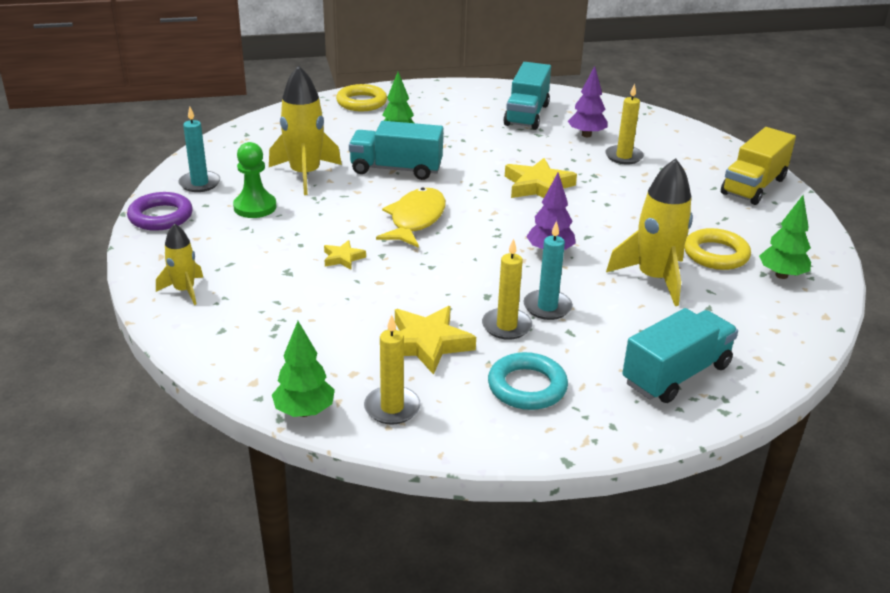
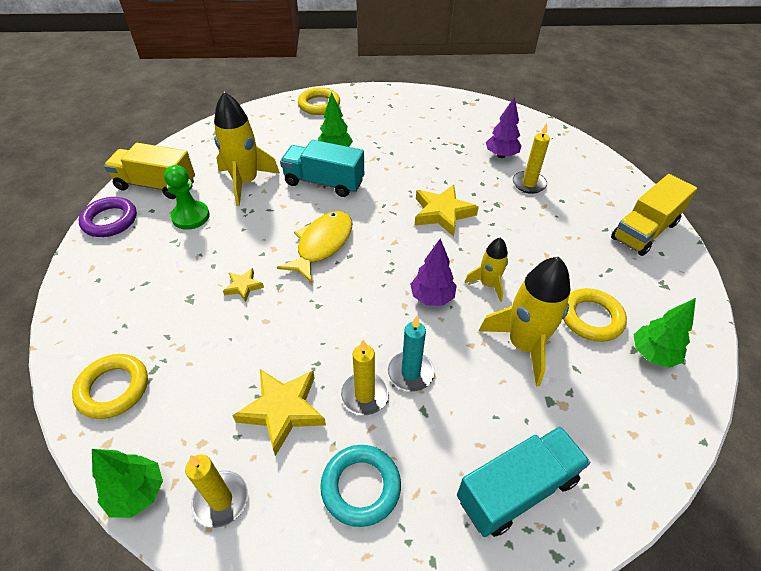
camera: 10 degrees right, 15 degrees up
(184, 290) = (94, 313): yellow rocket -> yellow rocket (488, 284)
(199, 183) = (156, 185): turquoise candle -> yellow truck
(239, 344) = (113, 389): none -> yellow ring
(526, 115) = (454, 128): turquoise truck -> none

